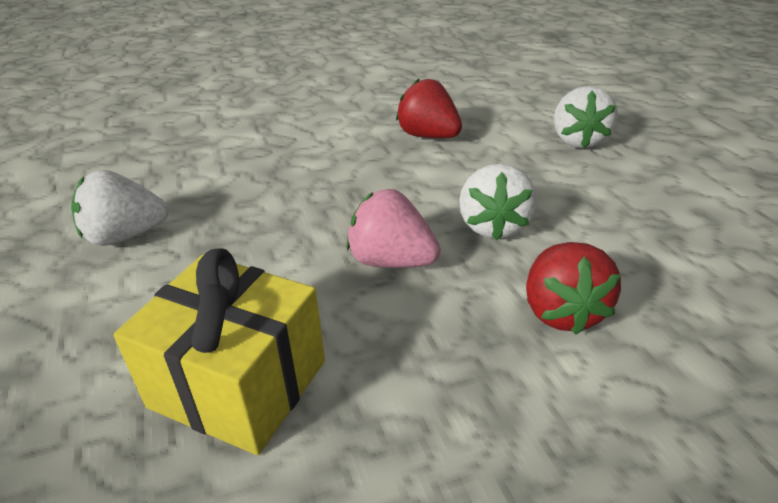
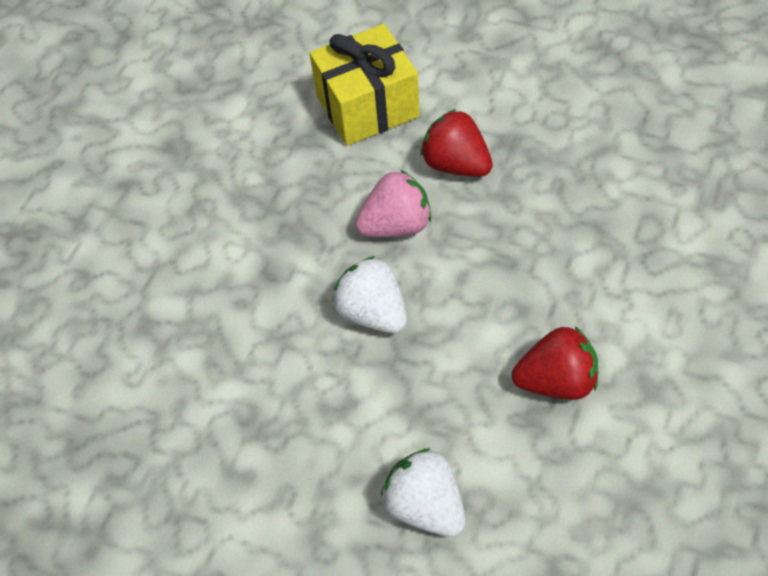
camera: 135 degrees right, 20 degrees up
(125, 236) = (568, 102): white strawberry -> none
(562, 311) = (264, 276): red strawberry -> red strawberry (456, 164)

